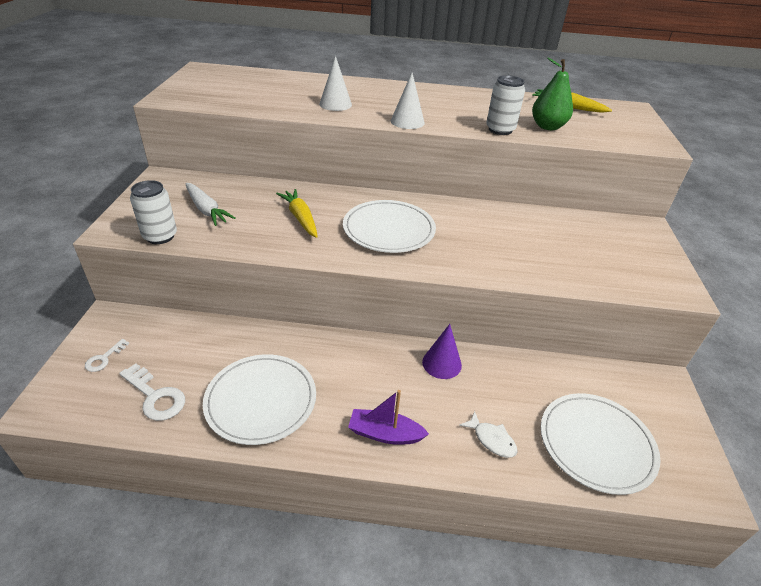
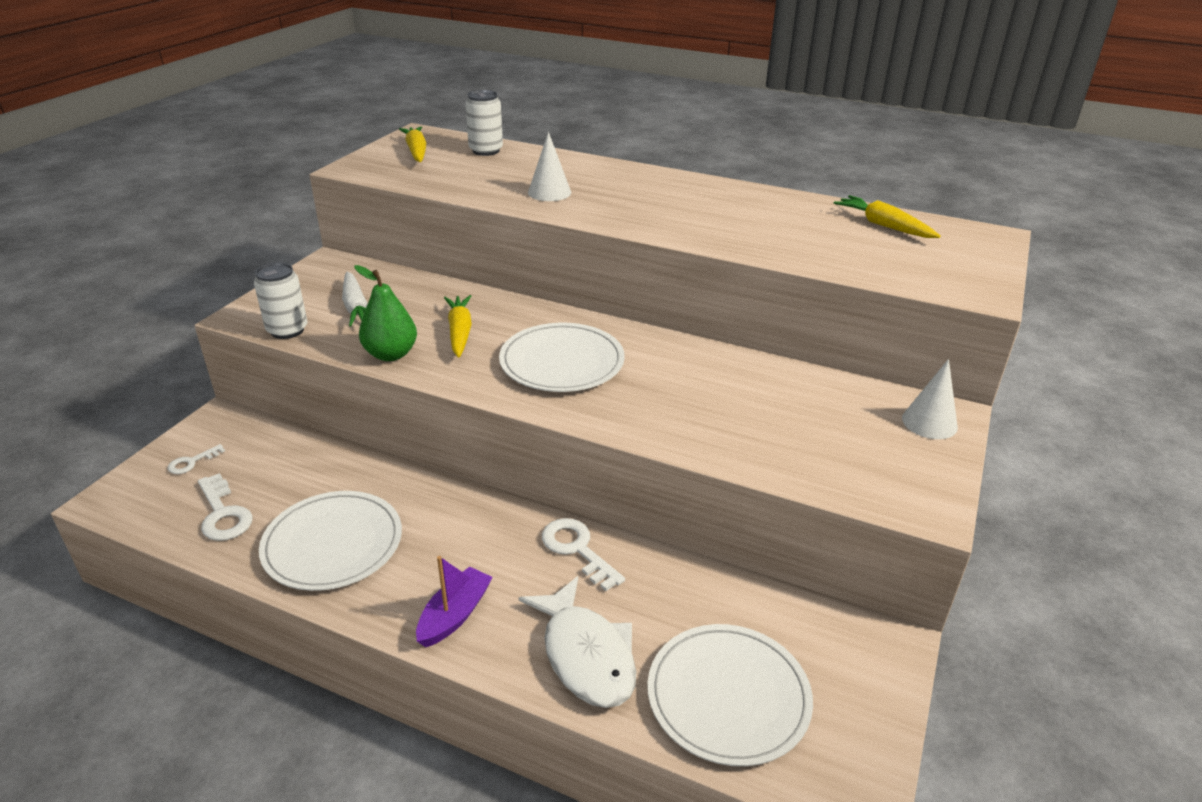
camera: 20 degrees right, 5 degrees down
(211, 82) = (416, 151): none -> yellow carrot
(385, 434) = (455, 615): purple boat -> purple boat turned 90 degrees clockwise
(407, 122) = (626, 224): white cone -> white cone (929, 422)
(441, 363) = (577, 549): purple cone -> white key
(492, 439) = (586, 655): white fish -> white fish, size x1.99
(500, 130) = (748, 247): white can -> white can (486, 151)
(547, 127) = (825, 250): green pear -> green pear (391, 354)

